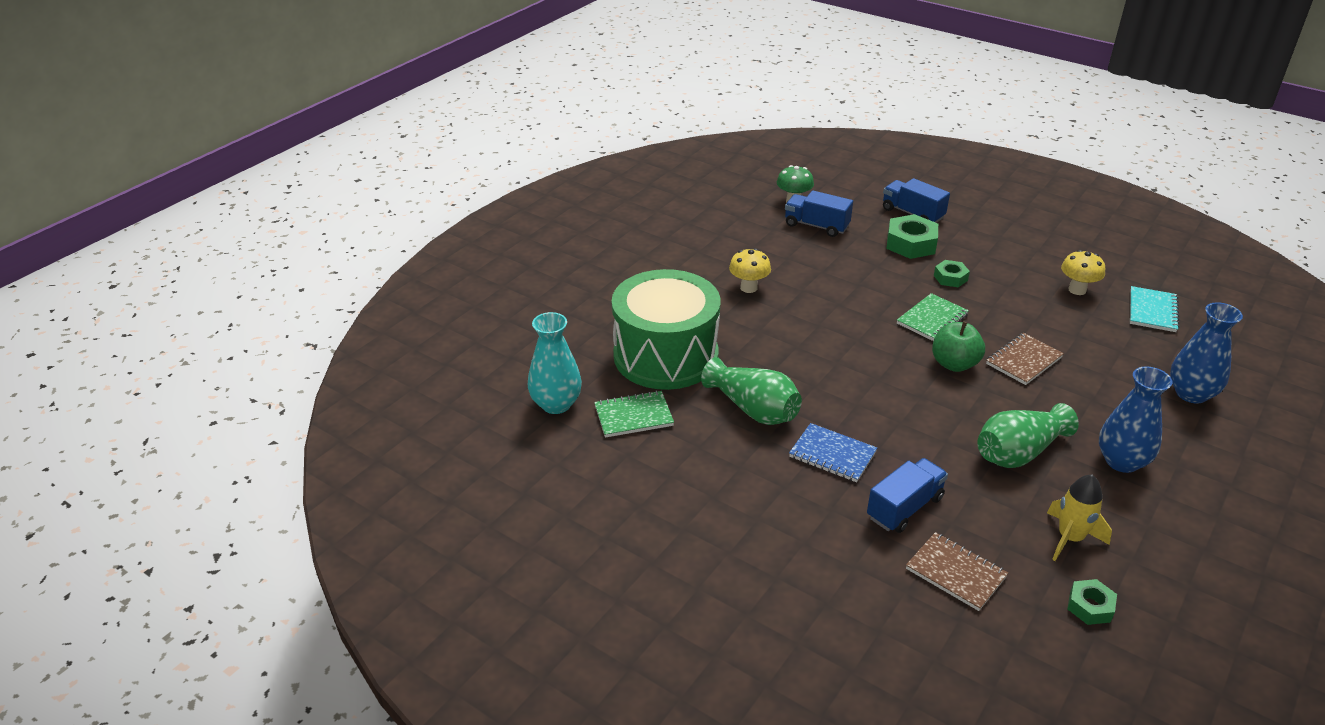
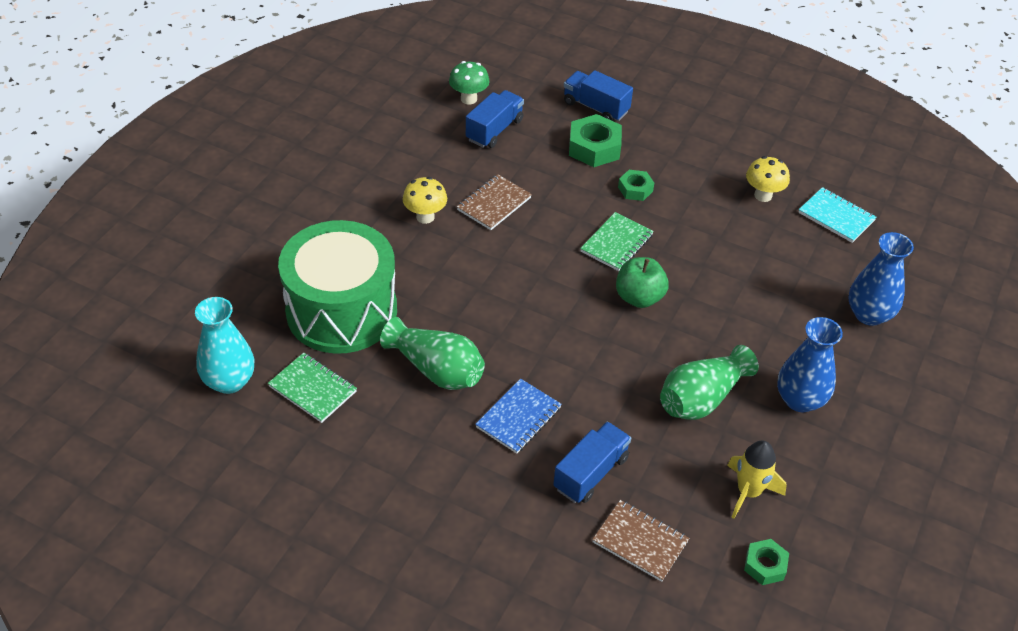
camera: 10 degrees left, 10 degrees up
(633, 416) = (312, 389): green notebook -> green notebook turned 60 degrees clockwise
(816, 226) = (494, 130): blue truck -> blue truck turned 105 degrees clockwise
(832, 454) = (518, 417): blue notebook -> blue notebook turned 75 degrees counterclockwise
(1023, 361) = (708, 288): brown notebook -> brown notebook (494, 204)
(1152, 311) = (836, 217): turquoise notebook -> turquoise notebook turned 60 degrees counterclockwise

